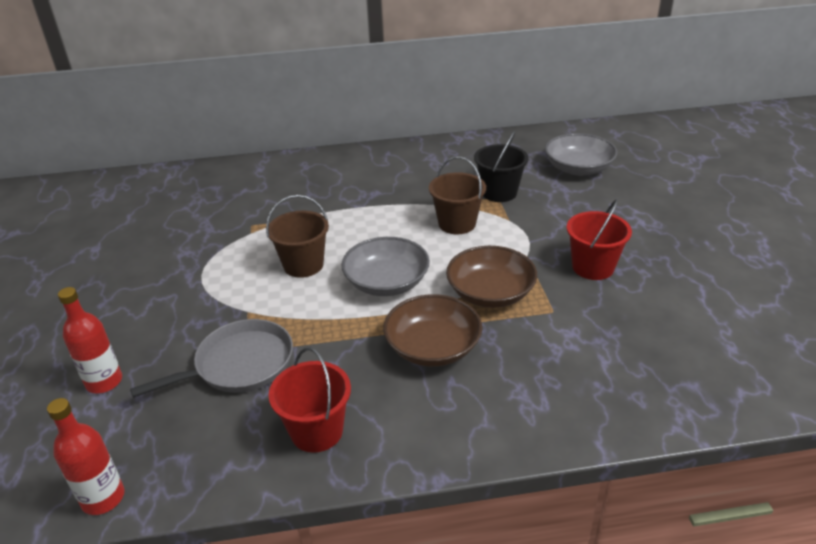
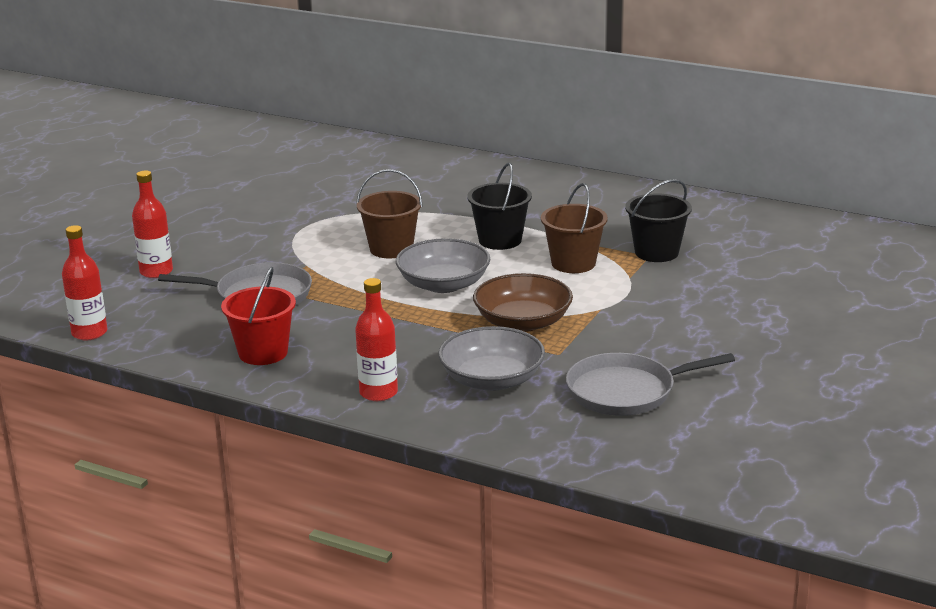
camera: 35 degrees right, 10 degrees down
(379, 224) = (500, 240): none -> black bucket
(433, 347) = (418, 339): brown bowl -> none
(472, 425) = (378, 393): none -> red bottle
(578, 168) = (780, 258): grey bowl -> grey bowl (492, 380)
(593, 267) = (650, 338): red bucket -> none
(644, 325) = (626, 391): none -> grey pan

